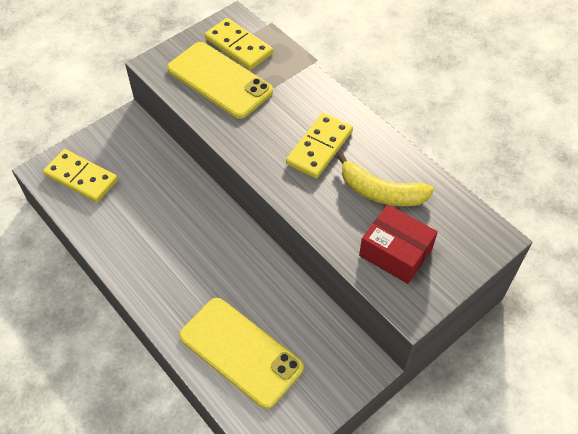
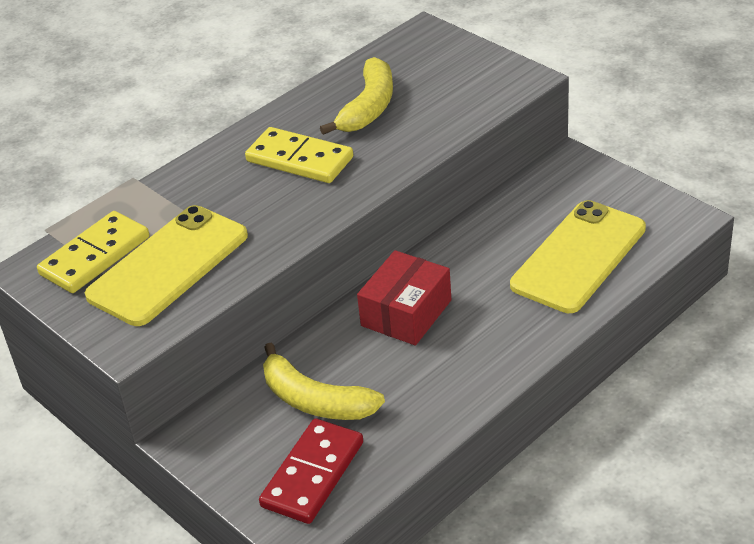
camera: 90 degrees left, 15 degrees down
(81, 178) = (313, 474): yellow domino -> red domino
(140, 180) = (315, 400): none -> yellow banana
(395, 252) = (455, 92): red box -> red box (406, 313)

